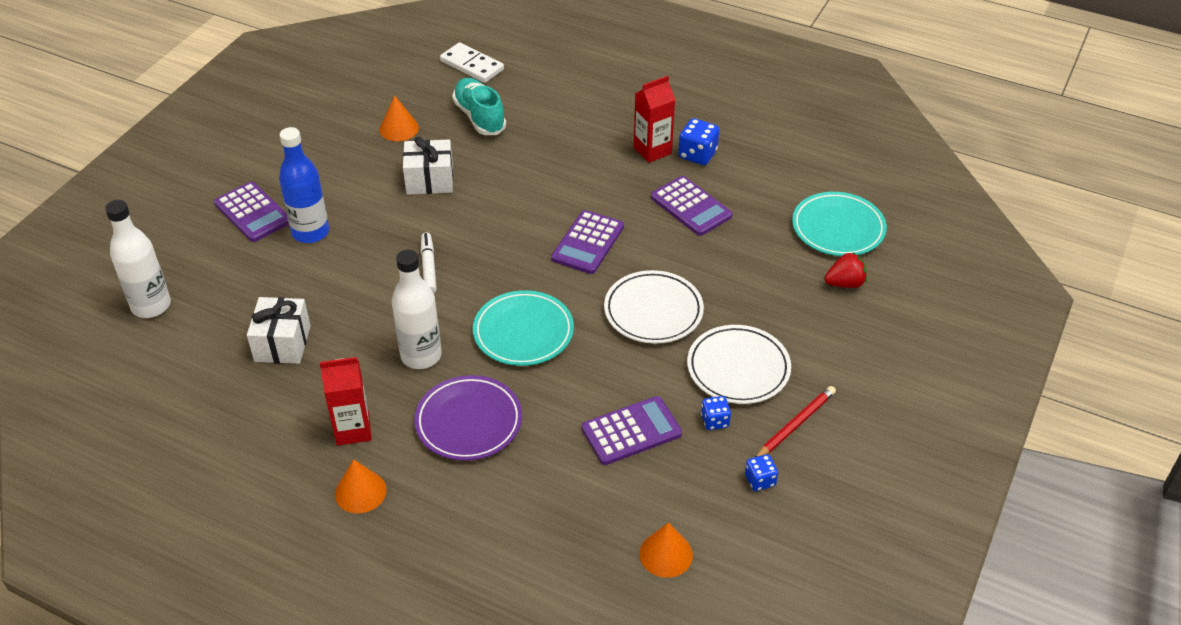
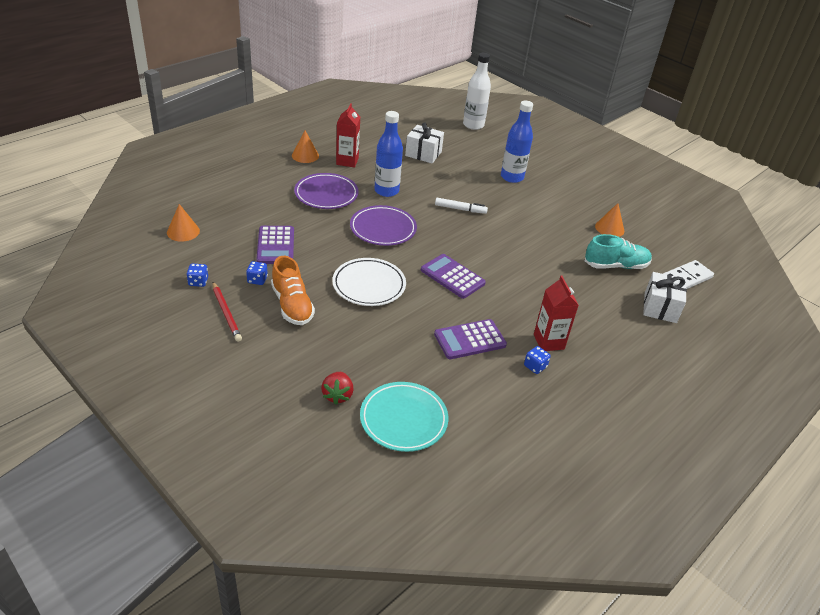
camera: 105 degrees right, 5 degrees down
(252, 213) = (538, 163): purple calculator -> none
(421, 356) = (386, 191): white bottle -> blue bottle
(430, 180) = (547, 228): white gift -> white gift (660, 307)
(523, 332) = (383, 229): turquoise plate -> purple plate
(697, 154) = (535, 366): blue dice -> blue dice, size x0.63
(738, 368) = (292, 305): white plate -> orange shoe

